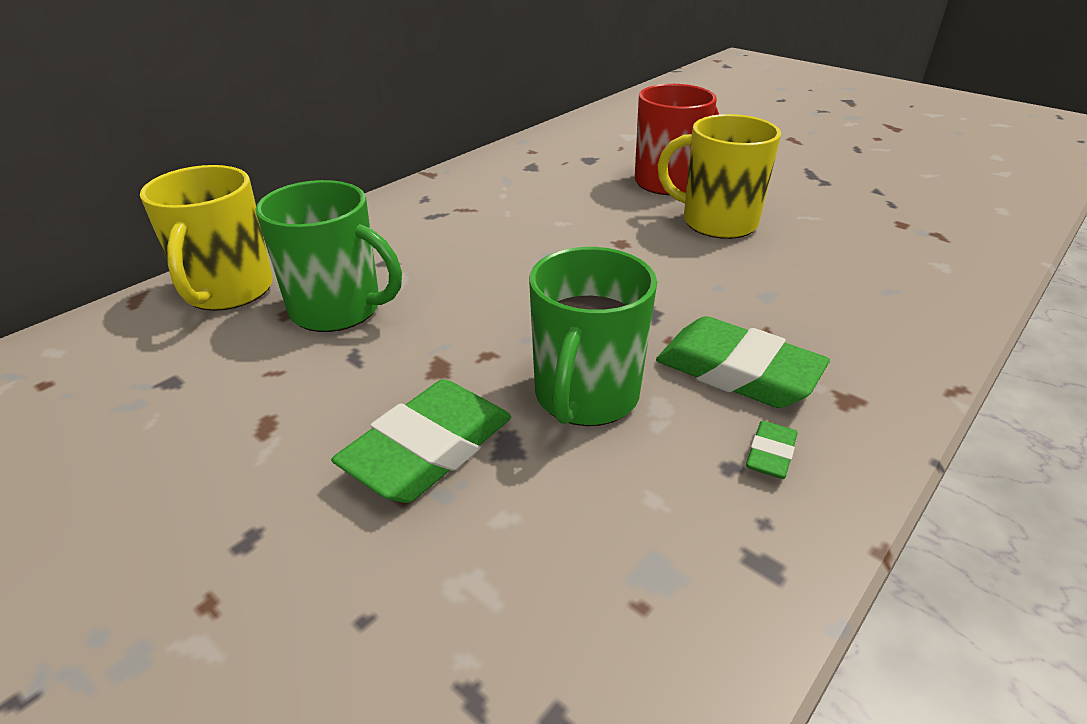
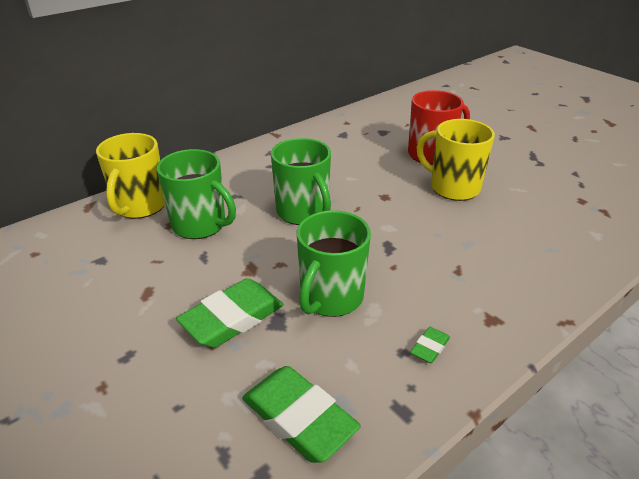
camera: 10 degrees right, 0 degrees up
(502, 275) = (303, 212): none -> green mug
(737, 372) = (428, 293): green eraser -> green eraser (299, 418)

